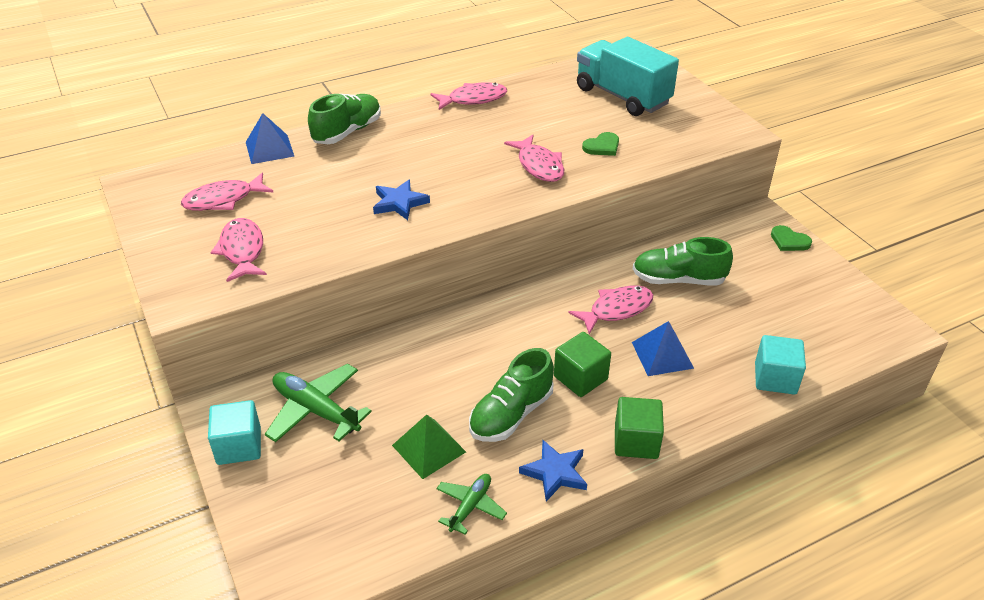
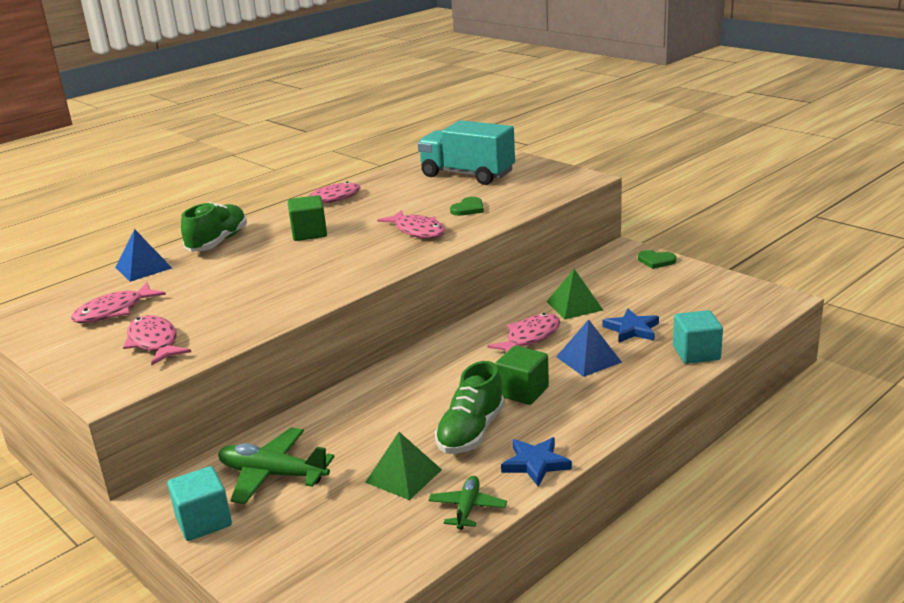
camera: 15 degrees left, 15 degrees down
(399, 203) = (298, 279): blue star -> blue star (632, 329)
(636, 441) = (598, 424): green cube -> green cube (309, 233)
(678, 280) = (574, 305): green shoe -> green pyramid

